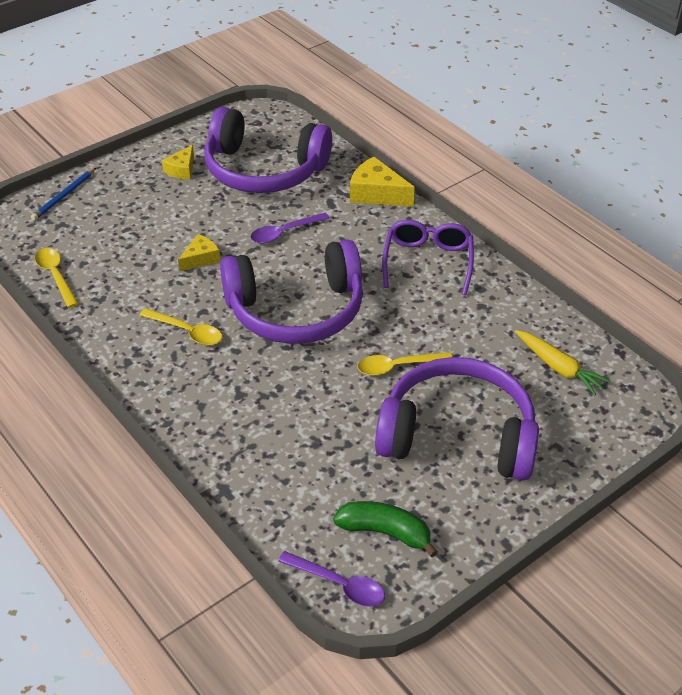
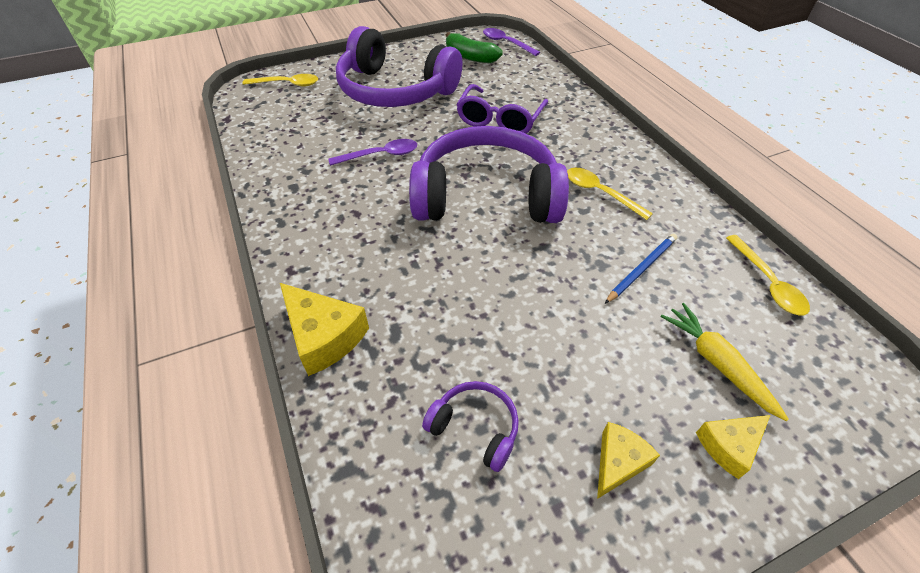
camera: 165 degrees left, 5 degrees up
(64, 196) = (816, 436): blue pencil -> blue pencil (641, 269)
(200, 259) = (585, 274): yellow cheese -> yellow cheese (729, 446)
(263, 170) = (475, 428): purple headphones -> purple headphones, size x0.42
(284, 233) = (474, 293): purple spoon -> purple spoon (381, 155)
(397, 366) = (414, 136): yellow spoon -> yellow spoon (287, 84)
(428, 261) = (324, 223): purple glasses -> purple glasses (499, 120)
(559, 368) = (285, 116): yellow carrot -> yellow carrot (716, 363)

